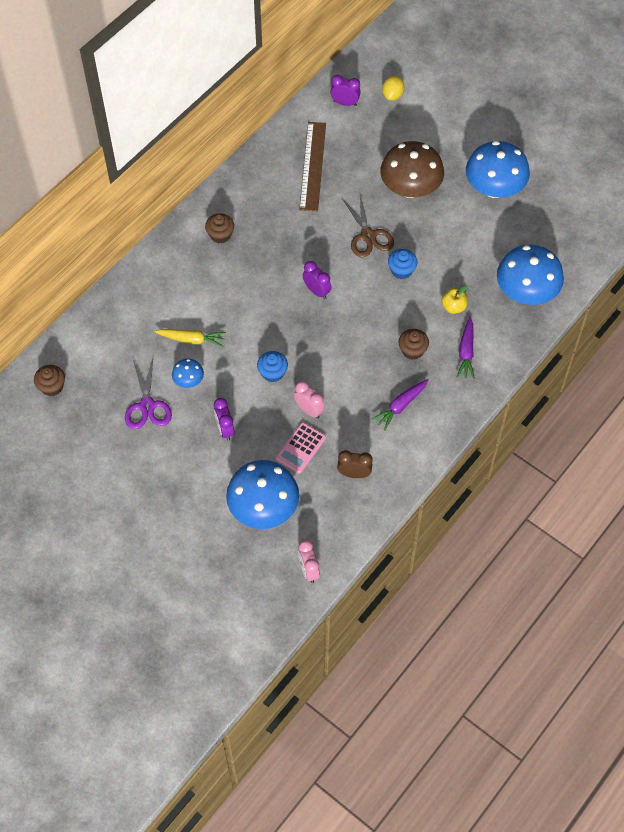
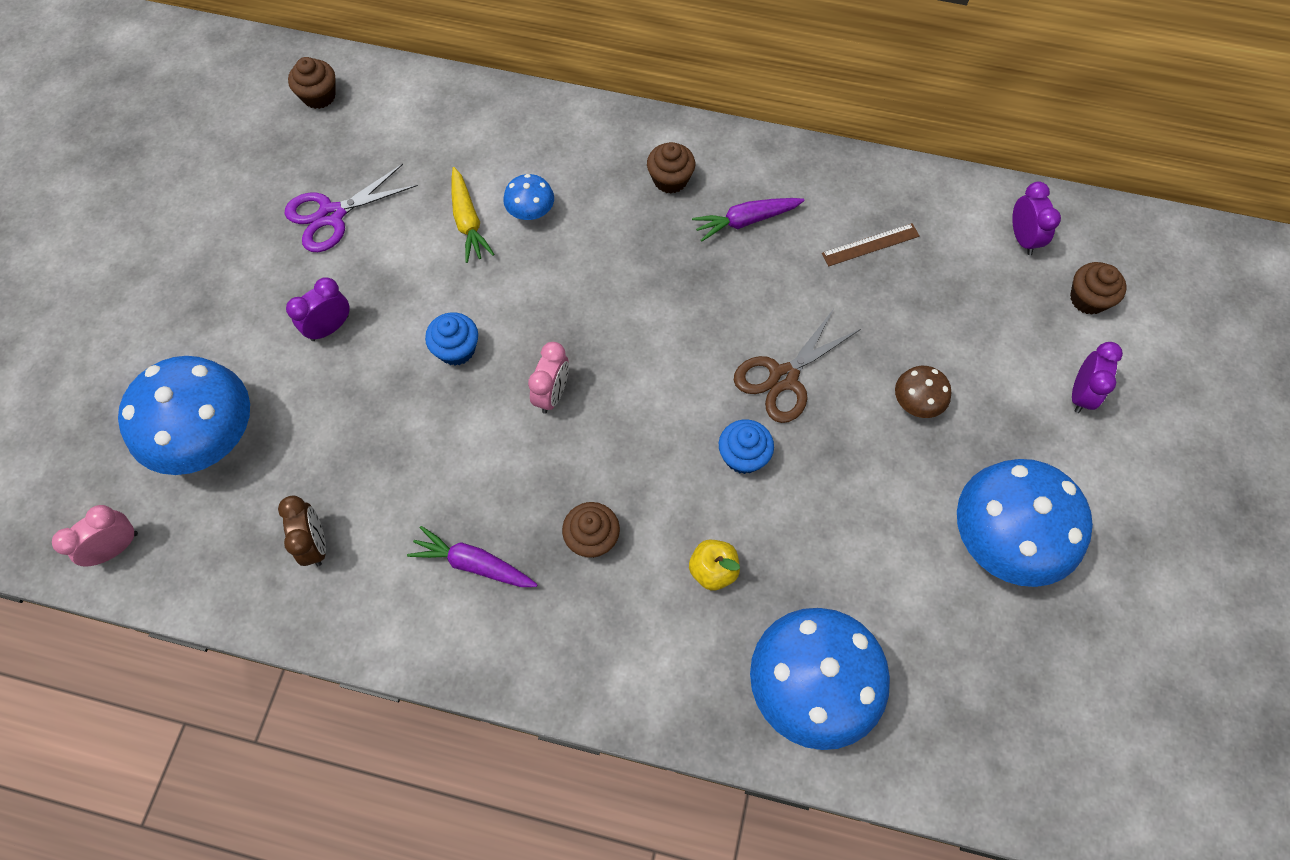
camera: 65 degrees right, 5 degrees up
(188, 380) = (395, 247): blue mushroom -> blue mushroom (531, 212)
(301, 448) = (335, 445): pink calculator -> none
(309, 410) = (409, 428): pink clock -> pink clock (552, 394)
(312, 166) = (870, 244): brown ruler -> brown ruler, size x0.52
(317, 291) = (636, 348): purple clock -> purple clock (1080, 394)
(392, 95) = (1088, 299): yellow lemon -> brown cupcake
(410, 188) = (916, 402): brown mushroom -> brown mushroom, size x0.47
(466, 352) = (630, 629): purple carrot -> purple carrot (746, 221)

